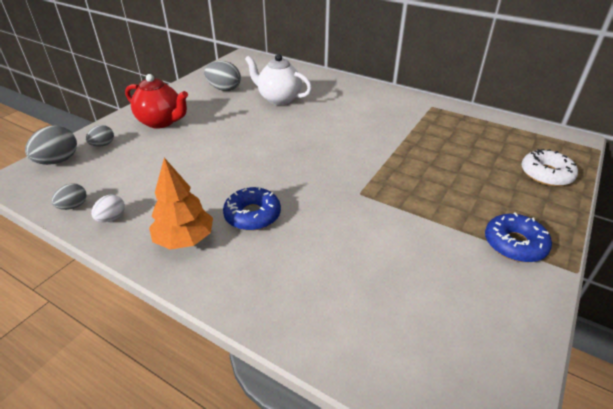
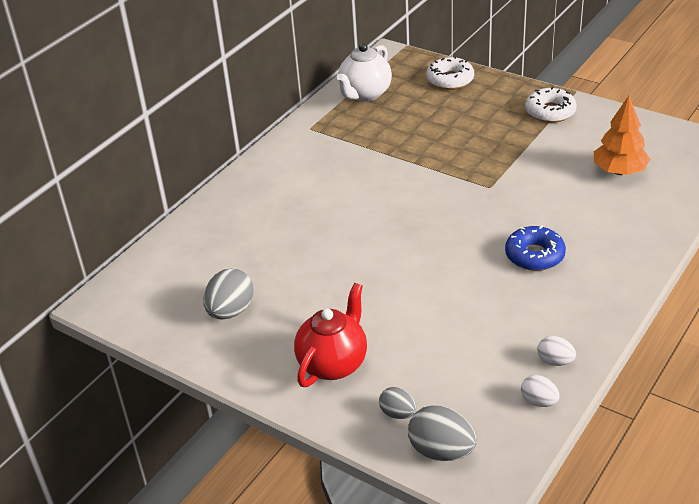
camera: 85 degrees left, 0 degrees up
(73, 206) = (539, 401): grey egg -> white egg
(184, 239) = (579, 298): orange tree -> orange tree (619, 171)
(279, 99) = (273, 252): white teapot -> white teapot (365, 94)
(514, 244) = (550, 112): blue donut -> white donut

